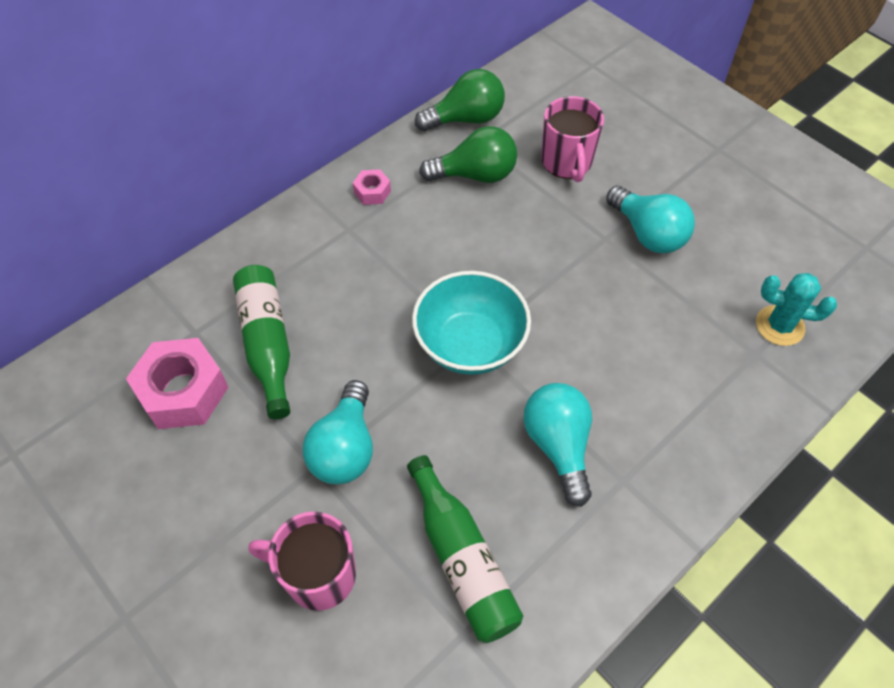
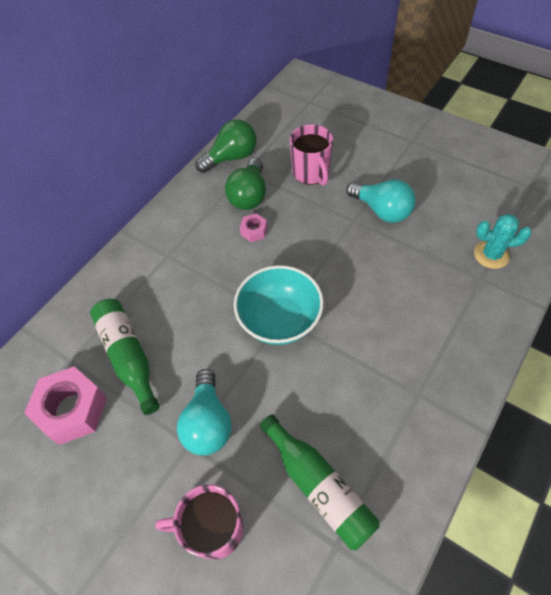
camera: 10 degrees left, 0 degrees up
(372, 192) = (178, 224): pink nut -> pink nut (254, 231)
(475, 175) = (249, 196): green light bulb -> green light bulb turned 120 degrees clockwise
(558, 446) = (364, 380): turquoise light bulb -> none

